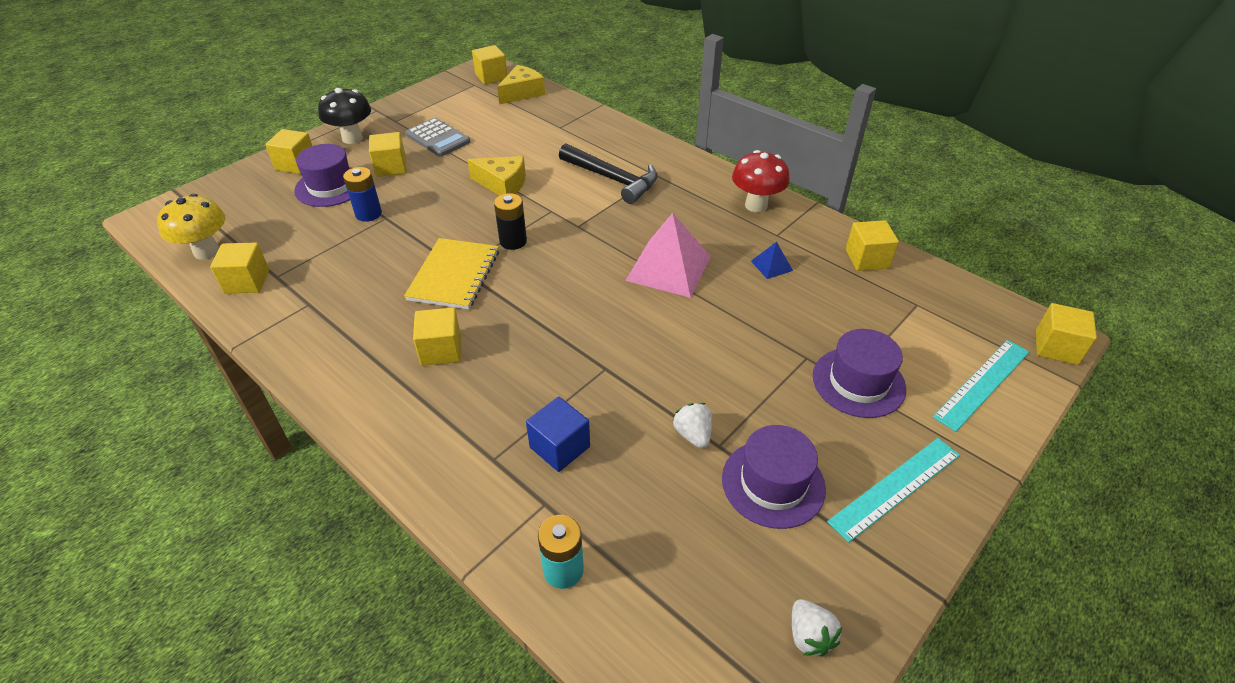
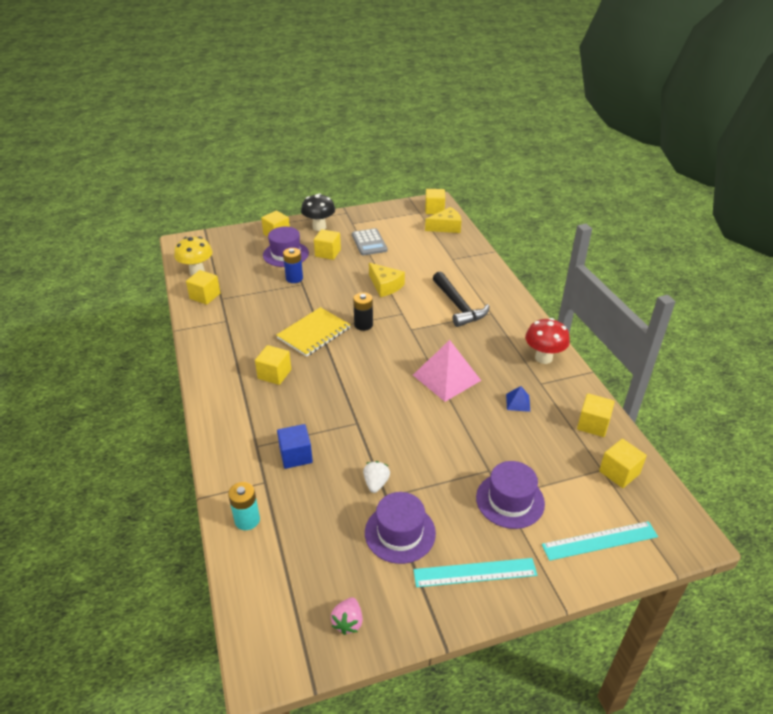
camera: 30 degrees right, 5 degrees down
(809, 636) = (348, 622): white strawberry -> pink strawberry
(1056, 347) = (684, 543): yellow cube -> yellow cube (619, 472)

